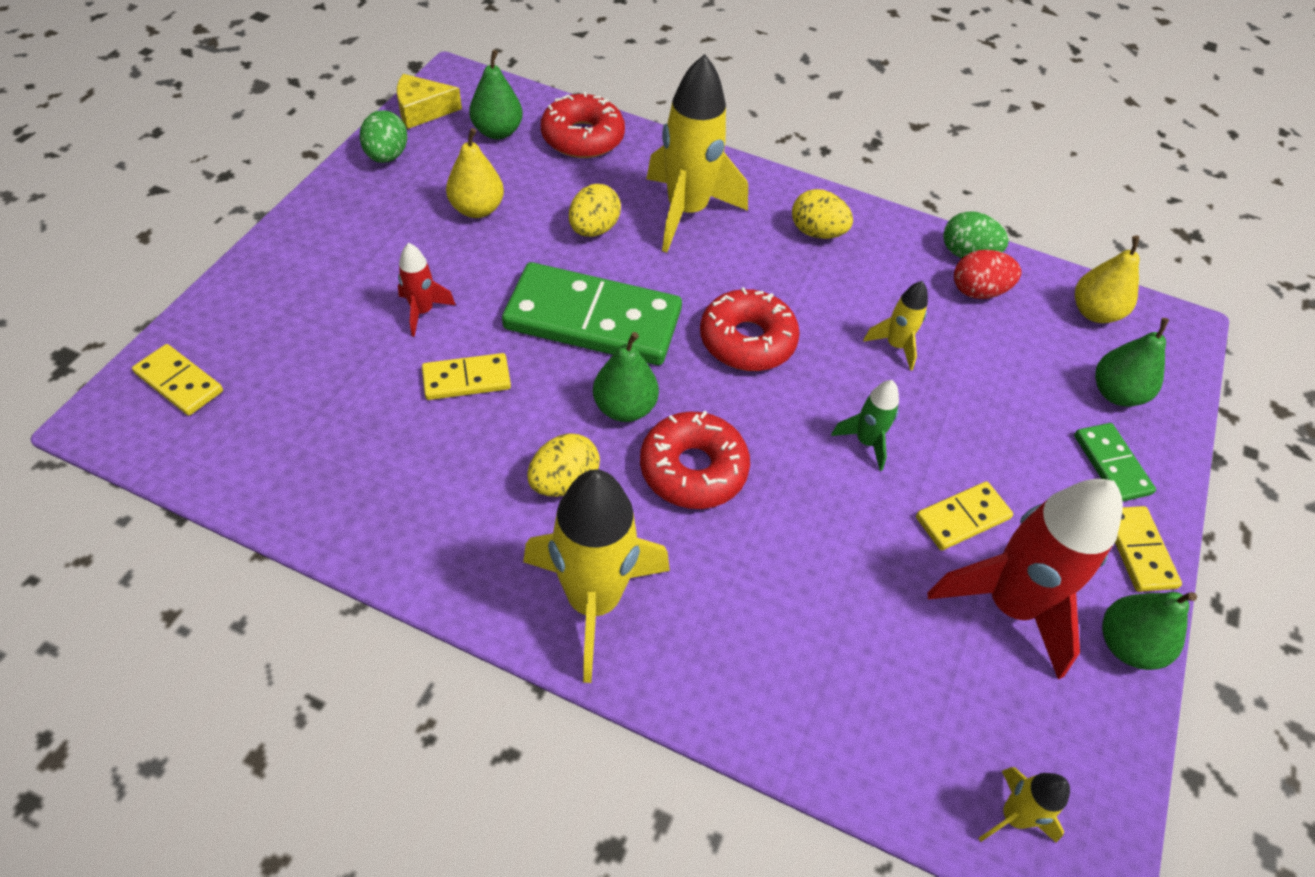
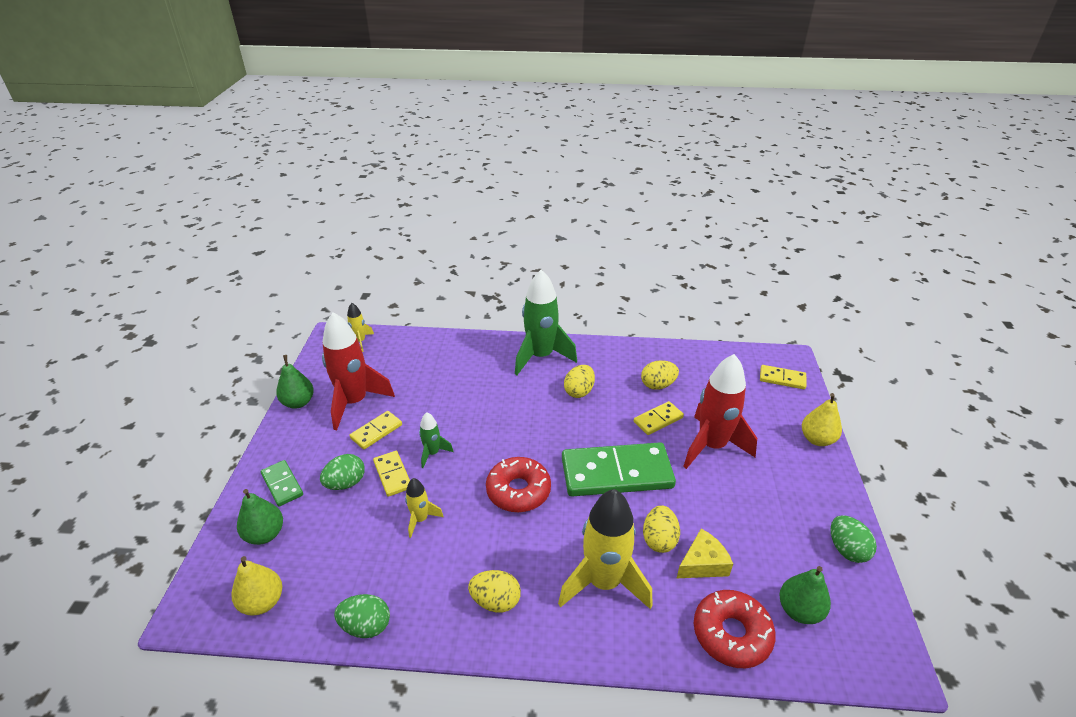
camera: 165 degrees right, 15 degrees down
(410, 445) = (658, 385): none -> yellow egg
(422, 111) = (874, 609): yellow cheese -> yellow cheese (703, 563)
(422, 311) = (712, 446): red rocket -> red rocket, size x2.09
(477, 209) = (746, 526): yellow pear -> yellow pear (817, 439)
(593, 601) = (541, 357): yellow rocket -> green rocket
(624, 408) = (570, 431): green pear -> none
(693, 469) = (521, 414): red donut -> none
(978, 291) = (358, 589): red egg -> none
(1008, 434) = (345, 483): none -> green egg
(1138, 550) = (279, 443): yellow domino -> yellow domino (392, 475)

